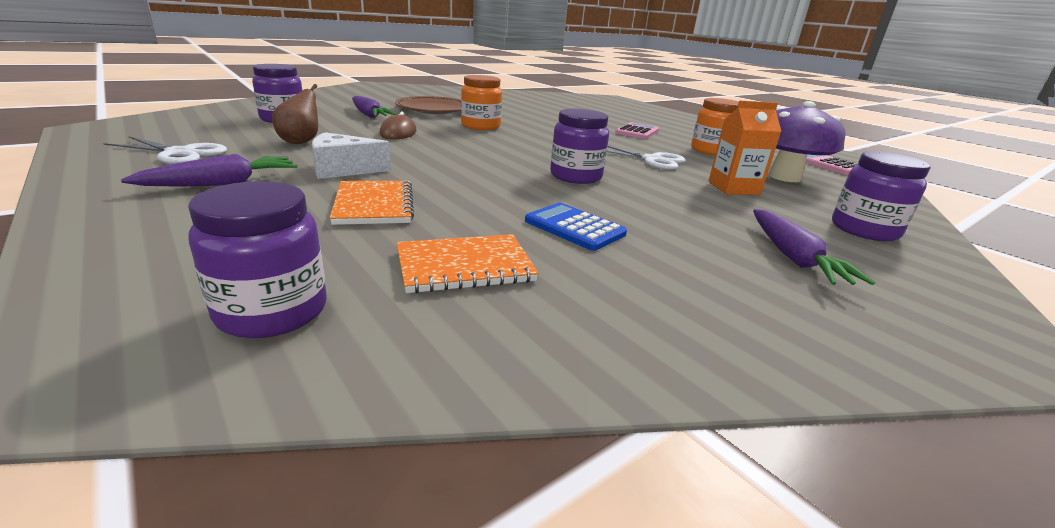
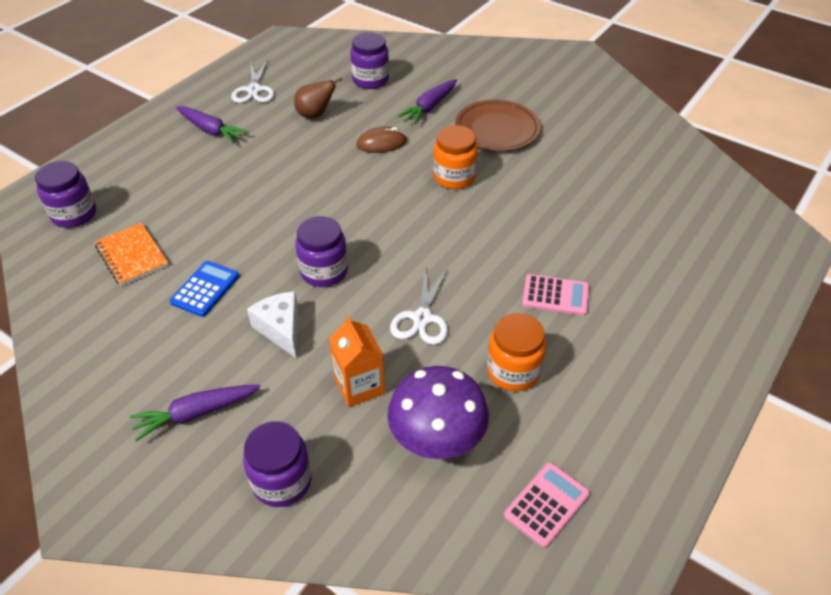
camera: 75 degrees right, 20 degrees up
(343, 170) = (263, 158): white cheese -> white cheese (280, 329)
(374, 205) = (204, 195): orange notebook -> none

